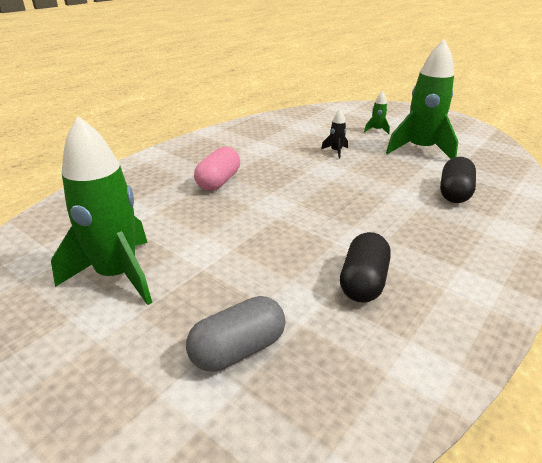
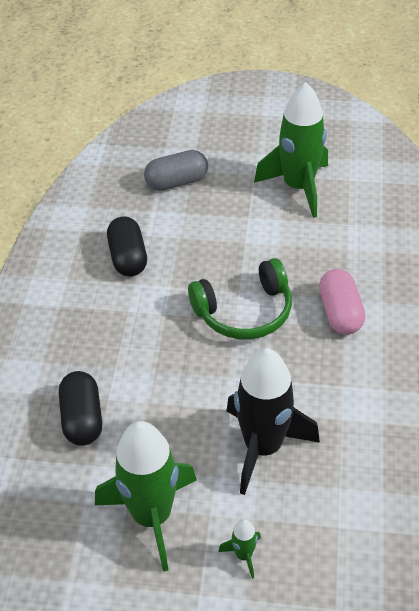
camera: 150 degrees right, 15 degrees up
(238, 349) = (177, 182): grey capsule -> grey capsule turned 45 degrees clockwise
(286, 204) = (244, 312): none -> green headphones
(336, 151) = (263, 447): black rocket -> black rocket, size x2.40

